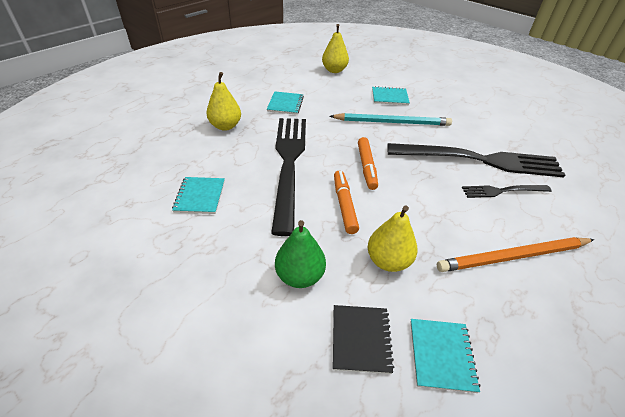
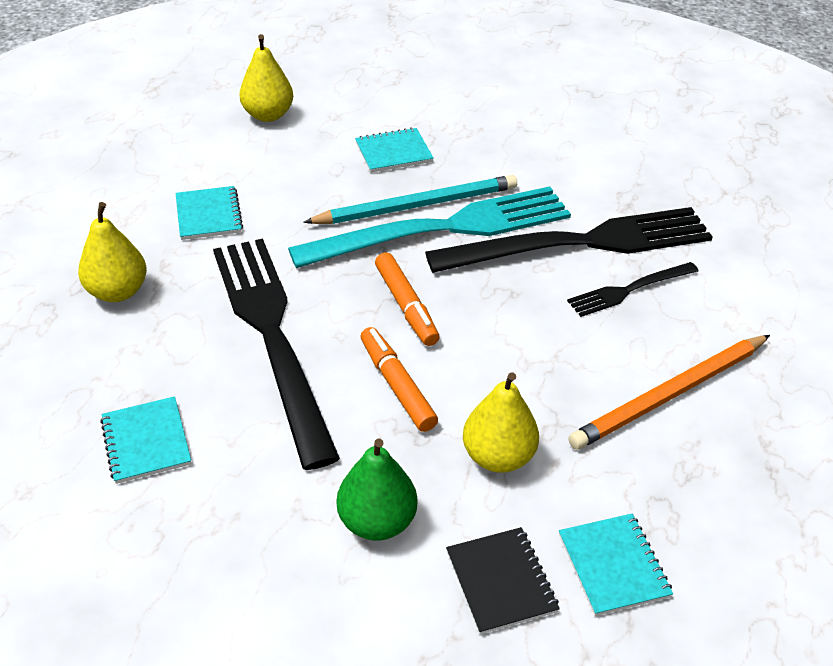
camera: 20 degrees left, 0 degrees up
(402, 136) = (443, 229): none -> turquoise fork

